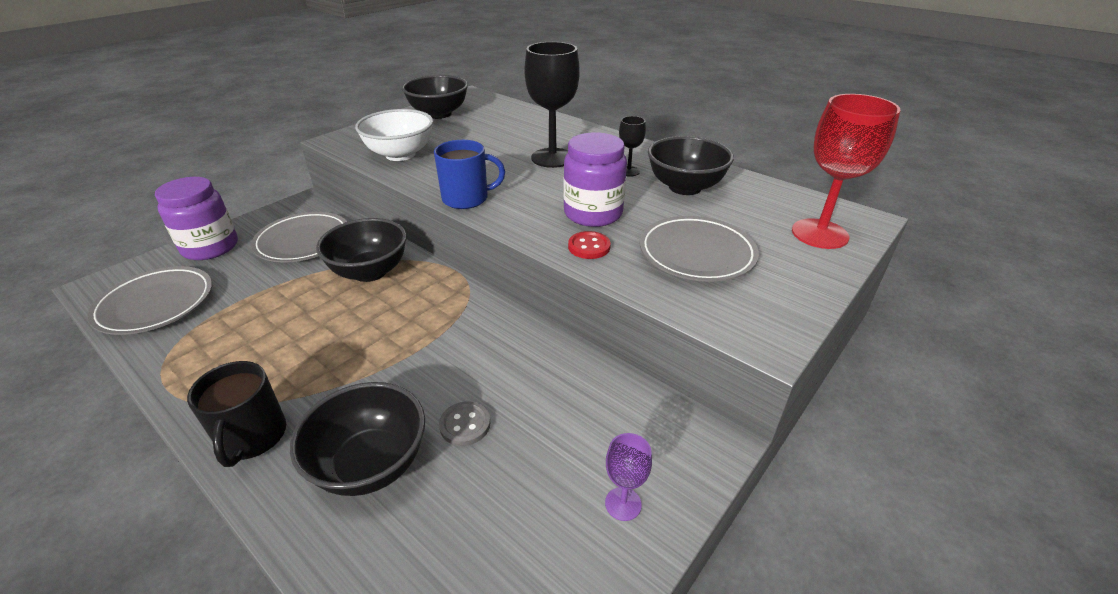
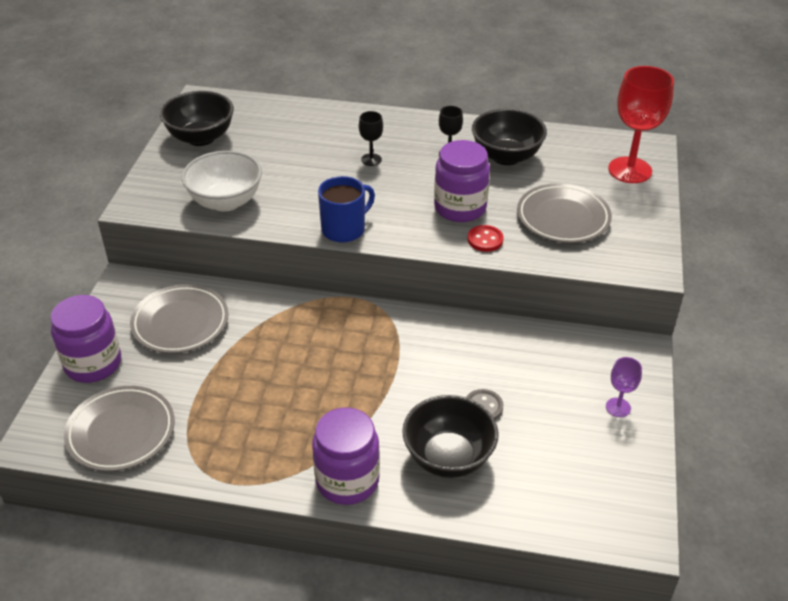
camera: 30 degrees left, 5 degrees up
(252, 437) = (347, 480): black mug -> purple jar
(370, 271) = (280, 327): black bowl -> none
(552, 158) = (371, 159): black goblet -> black goblet, size x0.48

